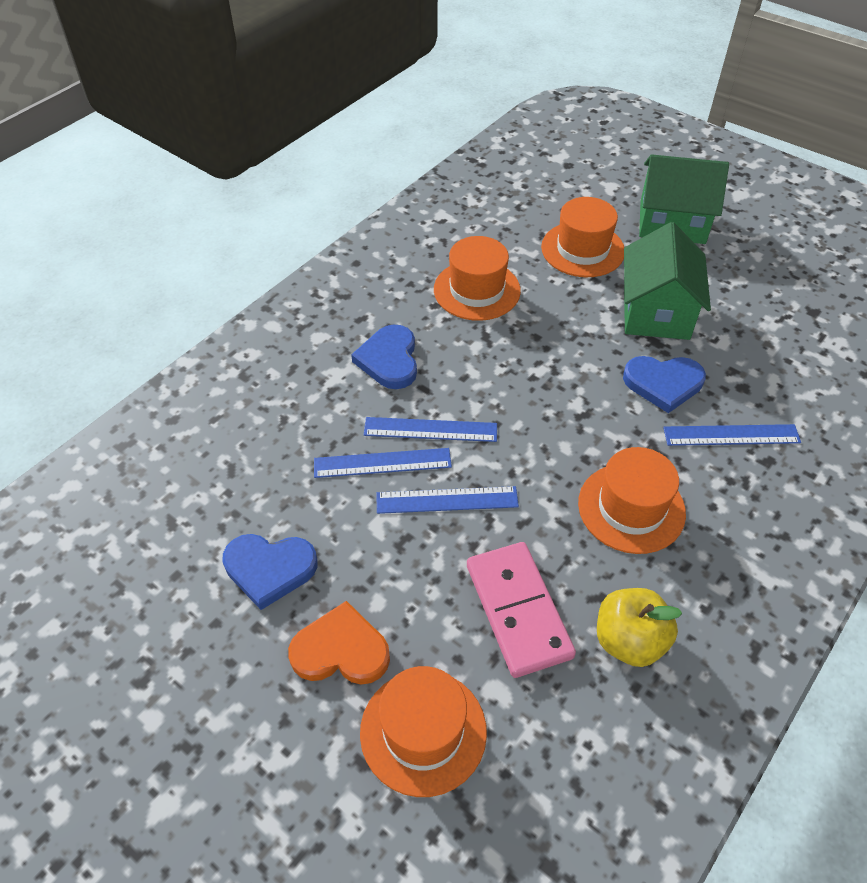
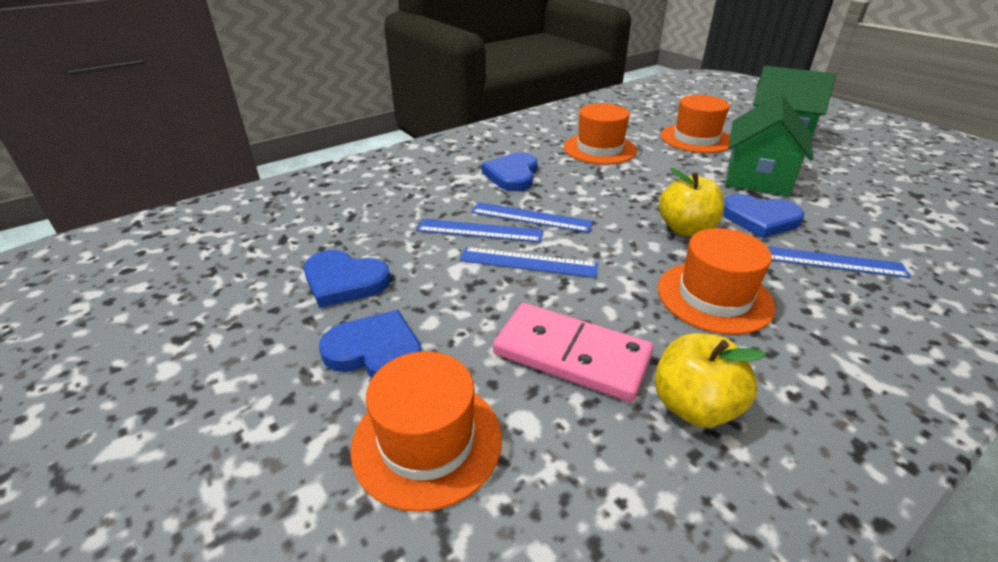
camera: 15 degrees right, 15 degrees down
(341, 650) = (376, 351): orange heart -> blue heart
(518, 610) = (571, 355): pink domino -> pink domino turned 60 degrees counterclockwise
(593, 415) = (686, 229): none -> yellow apple

